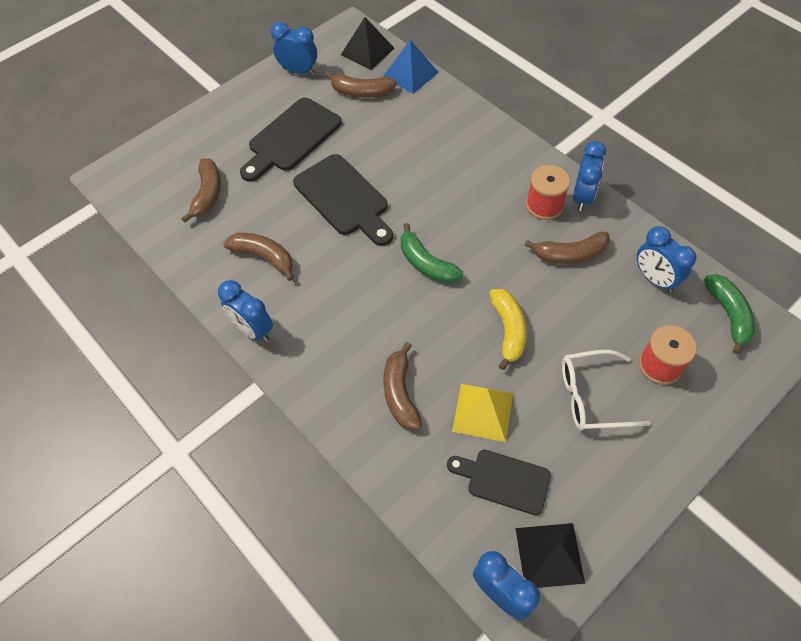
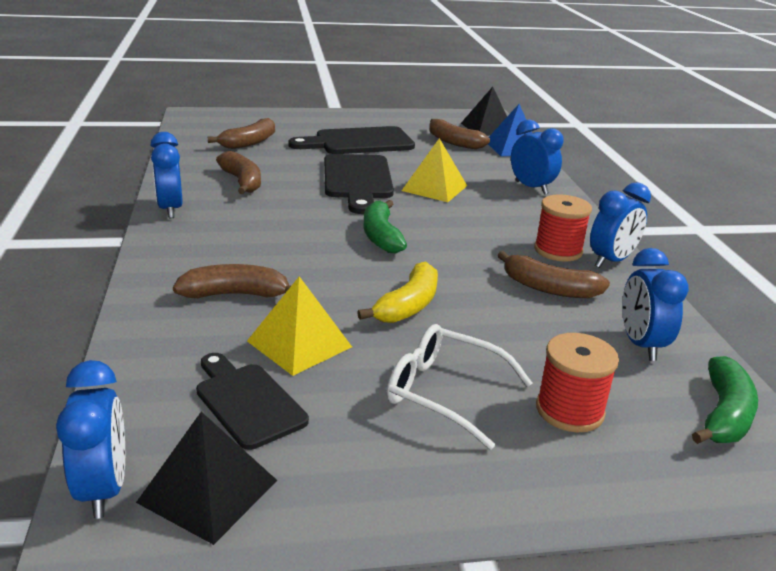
camera: 30 degrees right, 30 degrees down
(298, 71) = (413, 119): blue clock -> blue clock (531, 188)
(400, 393) = (235, 294): brown banana -> brown banana turned 60 degrees clockwise
(406, 174) = (434, 188): none -> yellow pyramid

